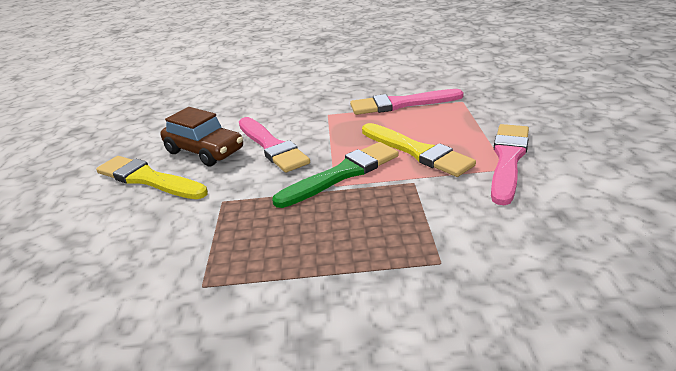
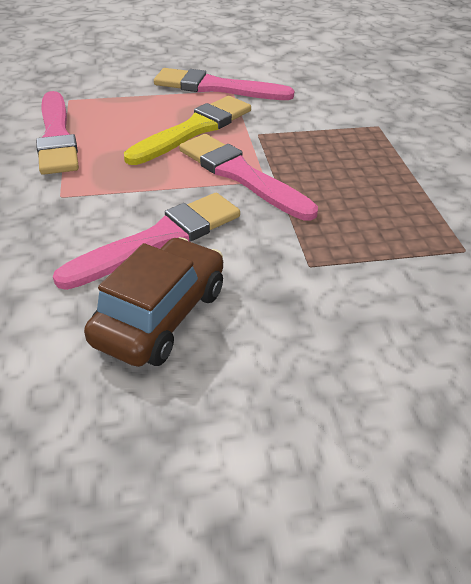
camera: 100 degrees left, 10 degrees up
(148, 179) = (254, 370): yellow brush -> none
(342, 174) = (241, 175): green brush -> pink brush

